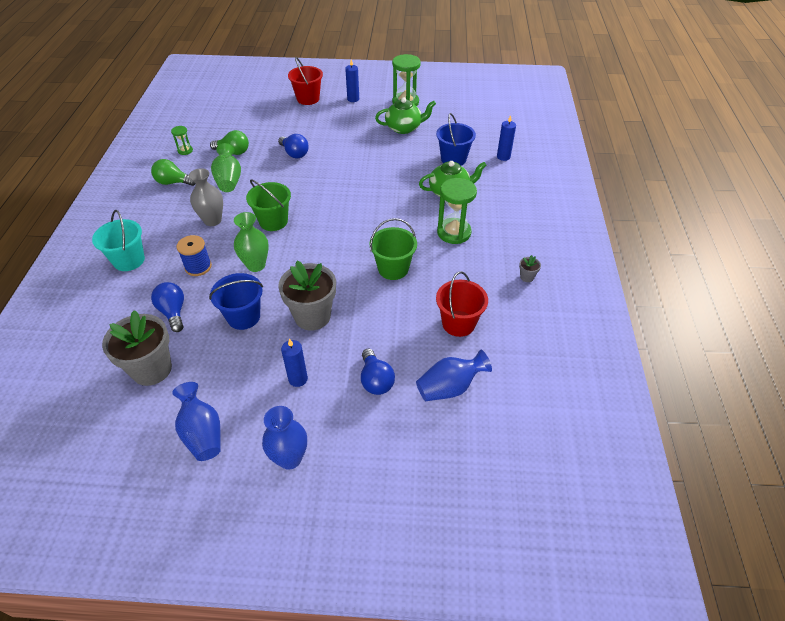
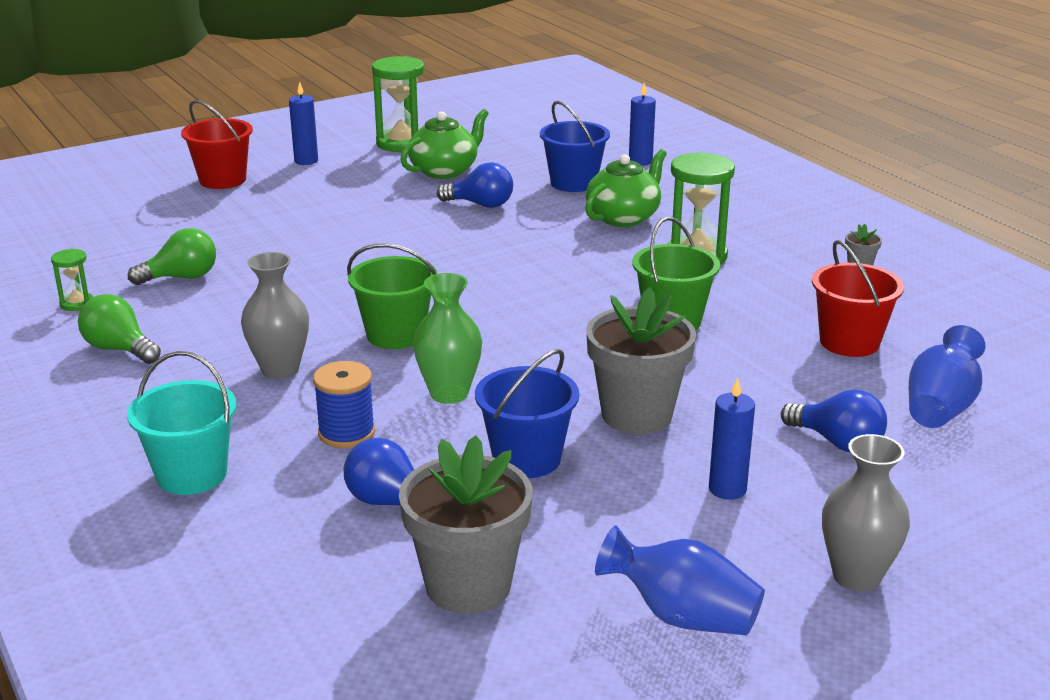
camera: 35 degrees left, 20 degrees down
(173, 182) = (119, 349): green light bulb -> green light bulb turned 60 degrees clockwise
(229, 180) = (230, 313): green vase -> none
(289, 458) = (856, 576): blue vase -> grey vase
(294, 153) = (303, 248): blue light bulb -> blue light bulb (481, 205)

